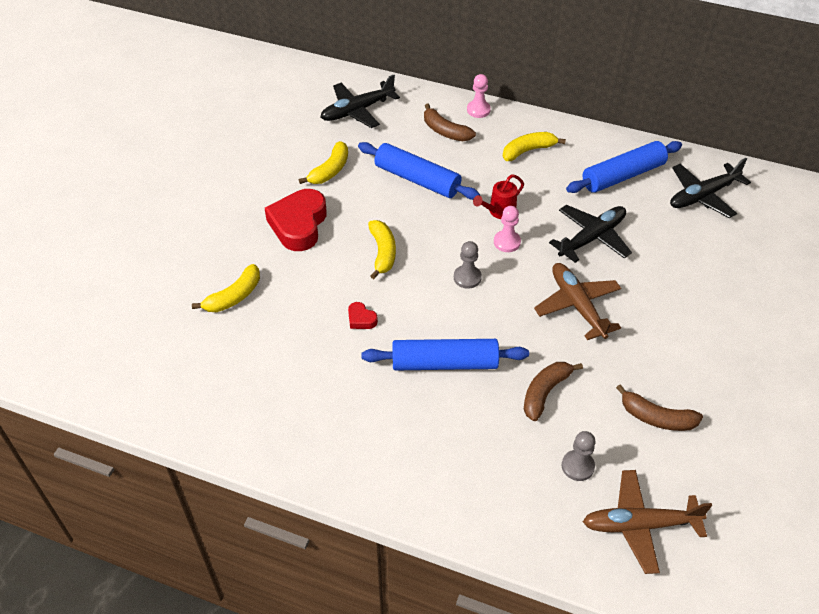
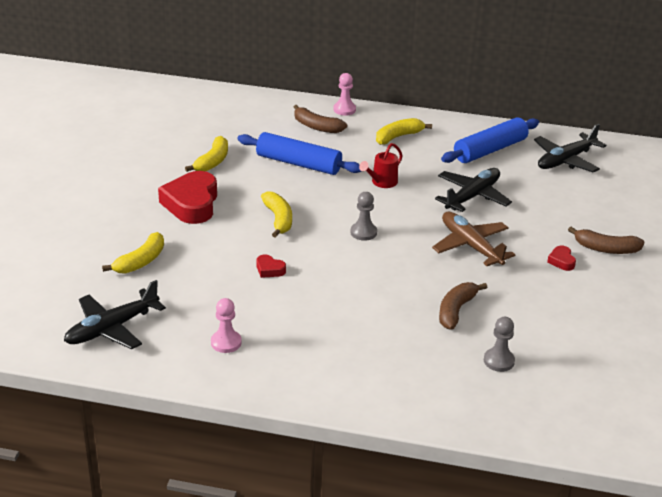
camera: 10 degrees left, 15 degrees down
(357, 110) = (228, 116): black plane -> black plane (112, 328)
(444, 363) = (357, 296): blue rolling pin -> none
(507, 242) = (394, 204): pink pawn -> pink pawn (226, 342)
(640, 525) = (565, 398): brown plane -> none
(656, 417) = (561, 320): brown banana -> brown banana (606, 249)
(671, 335) = (561, 261): none -> red heart

